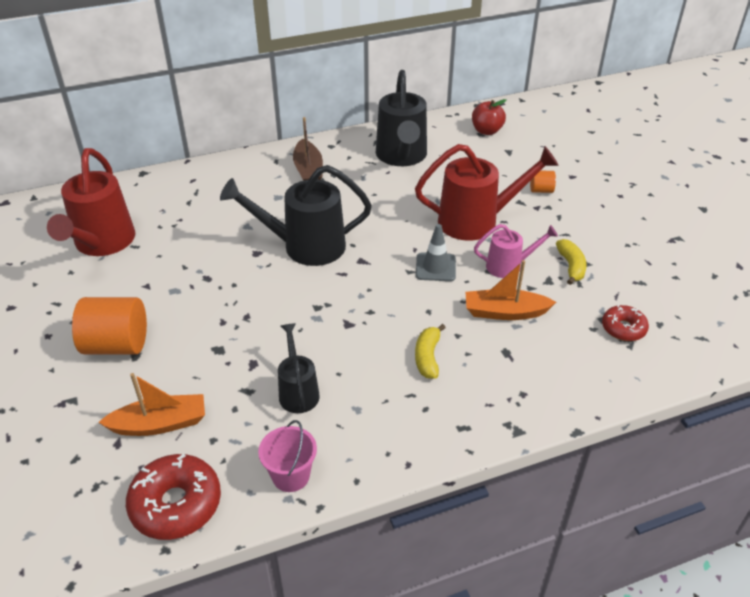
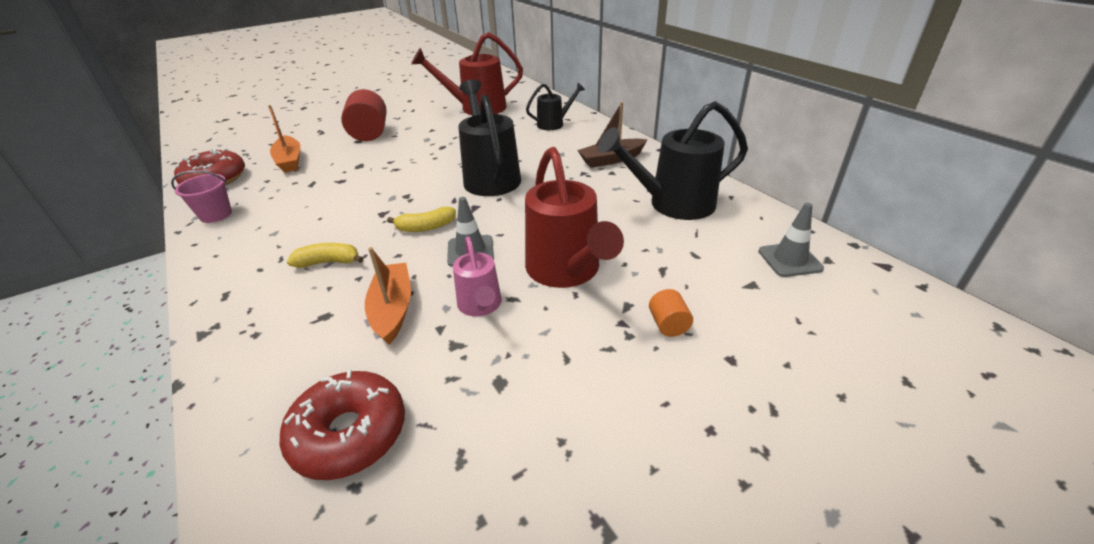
camera: 80 degrees right, 5 degrees down
(116, 345) = (369, 133): orange cylinder -> red cylinder
(298, 391) = (304, 203): black watering can -> black watering can (554, 124)
(486, 131) = (789, 260): red apple -> grey traffic cone
(571, 266) = (489, 367): yellow banana -> yellow banana (426, 227)
(623, 328) = (349, 434): red donut -> red donut, size x1.66

